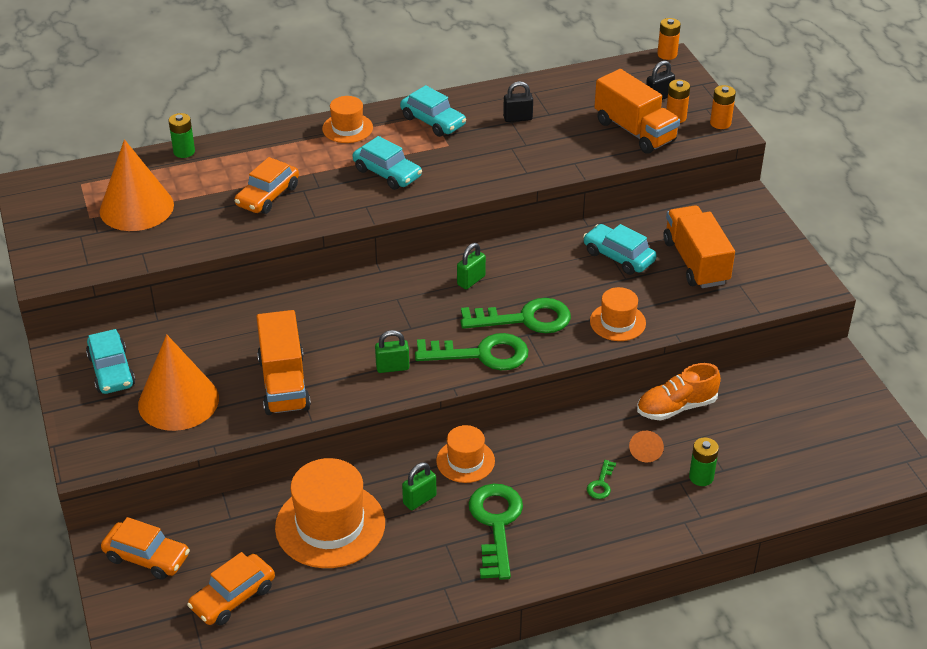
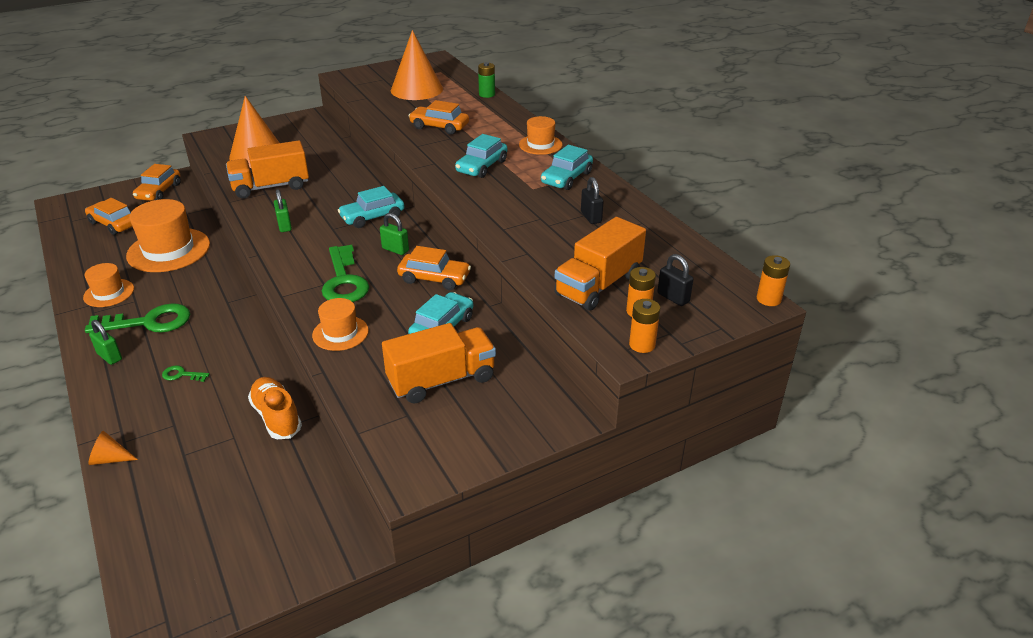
camera: 80 degrees right, 5 degrees down
(111, 371) = (290, 131): turquoise car -> turquoise car (372, 217)
(419, 499) = (185, 284): green padlock -> green padlock (109, 357)
(465, 461) = (223, 300): orange hat -> orange hat (109, 293)
(481, 354) = (298, 263): green key -> none
(534, 256) = (434, 278): none -> orange car
(646, 450) = (219, 400): orange cone -> orange cone (110, 459)
(701, 477) = (176, 439): green battery -> none

